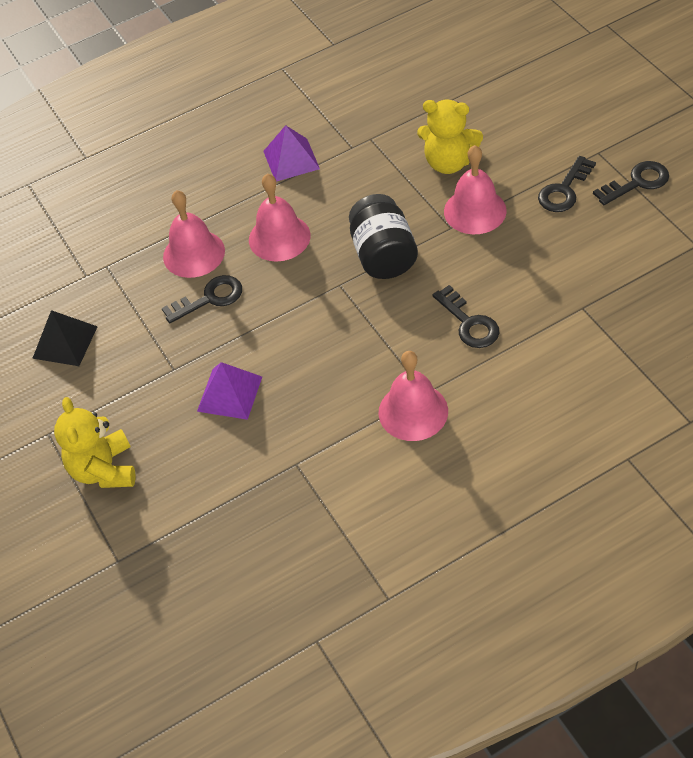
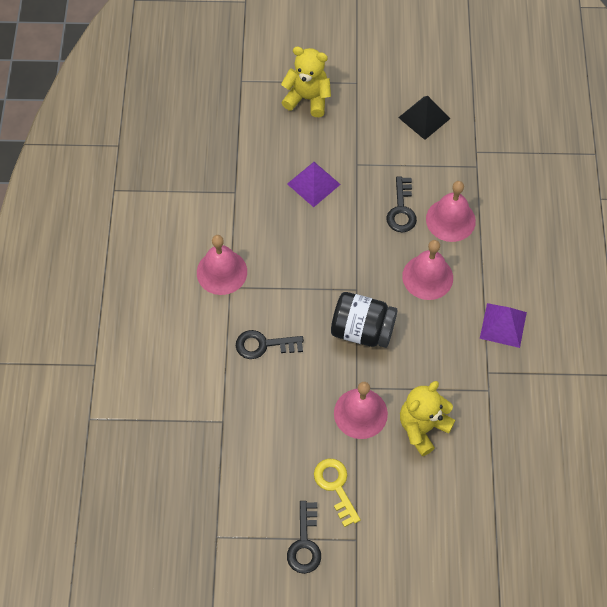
camera: 115 degrees right, 10 degrees up
(564, 190) = (336, 487): black key -> yellow key

